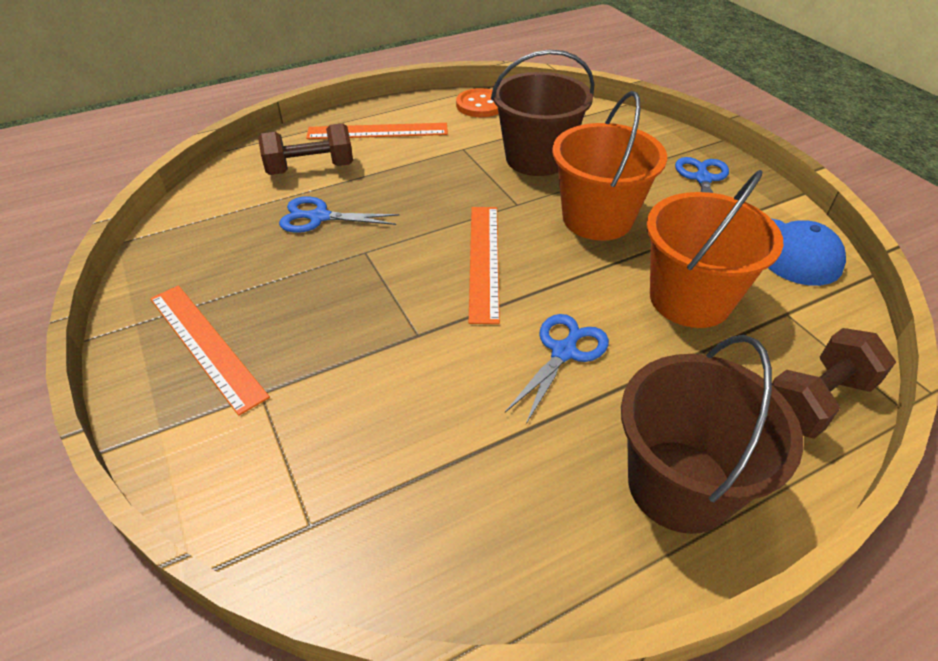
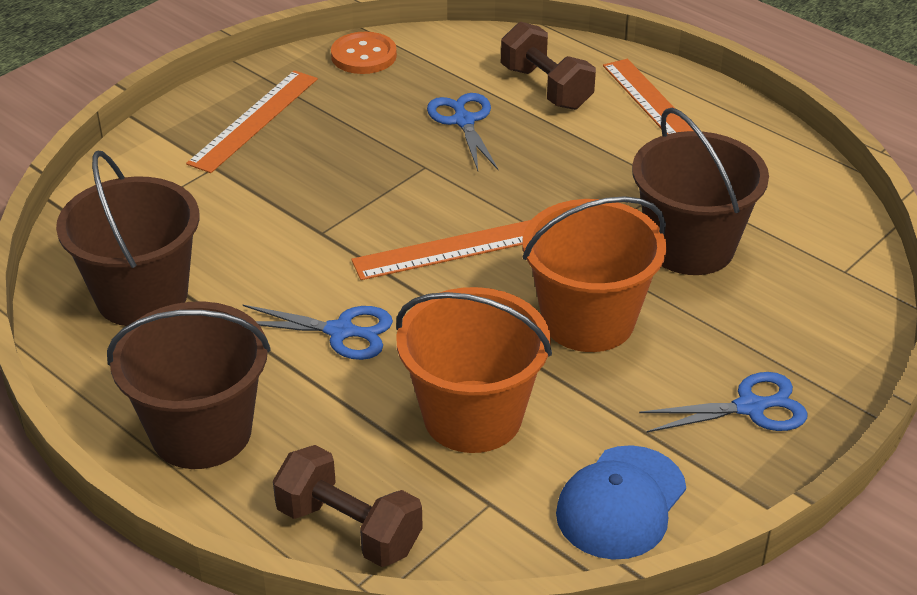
camera: 70 degrees right, 5 degrees down
(447, 499) = (142, 296): none -> brown bucket
(480, 105) = (790, 171): orange button -> orange button (363, 56)

